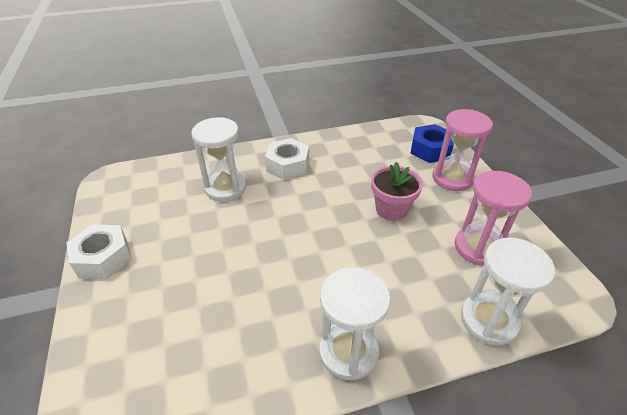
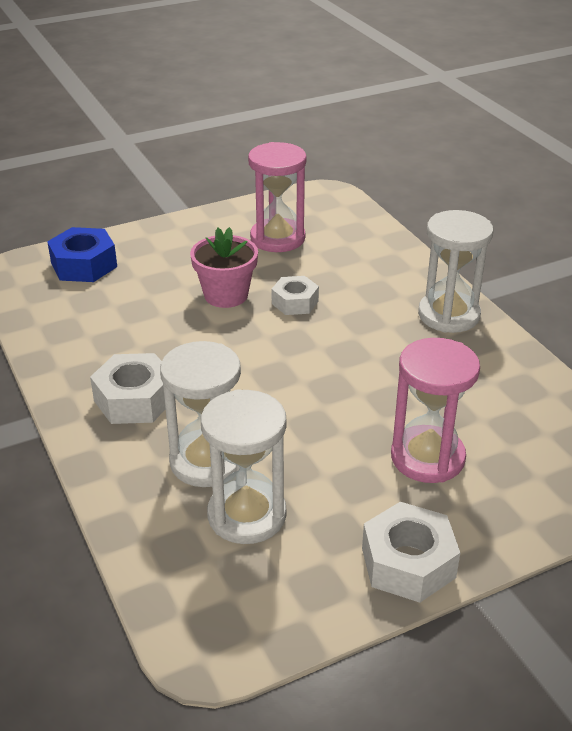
camera: 100 degrees left, 5 degrees down
(379, 245) = (295, 302): none -> white nut
(452, 178) = (152, 250): pink hourglass -> pink hourglass (427, 457)
(489, 320) = (374, 238): white hourglass -> white hourglass (247, 515)

